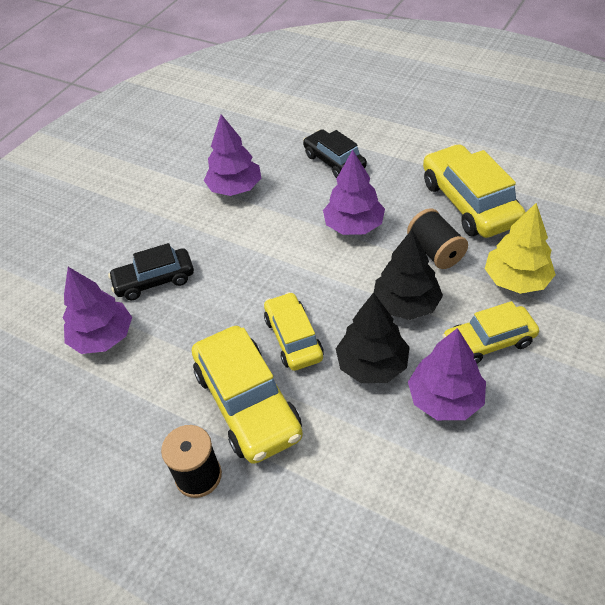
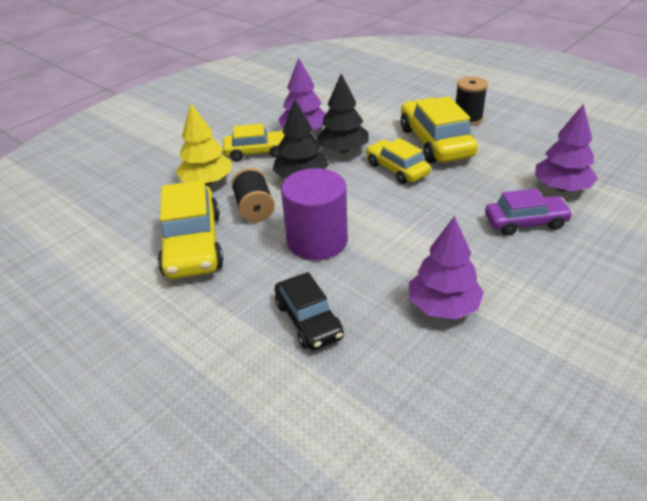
camera: 170 degrees left, 10 degrees down
(154, 280) = (525, 222): black car -> purple car
(293, 338) = (397, 169): yellow car -> yellow car turned 150 degrees clockwise
(353, 226) = (317, 241): purple tree -> purple cylinder

